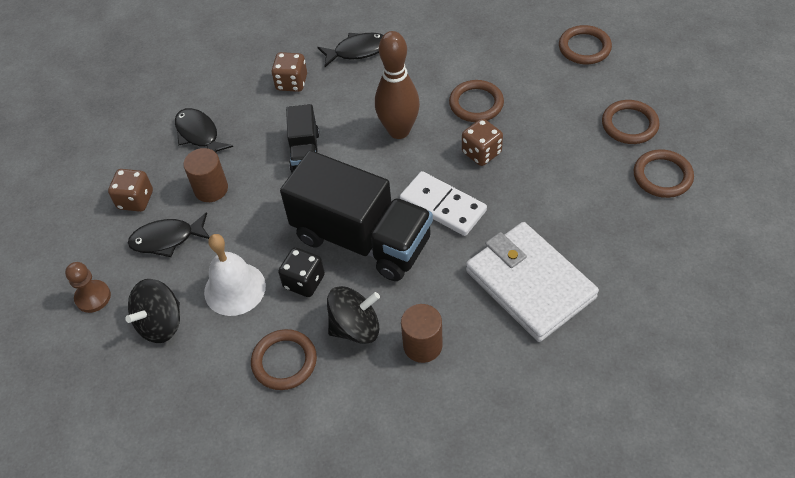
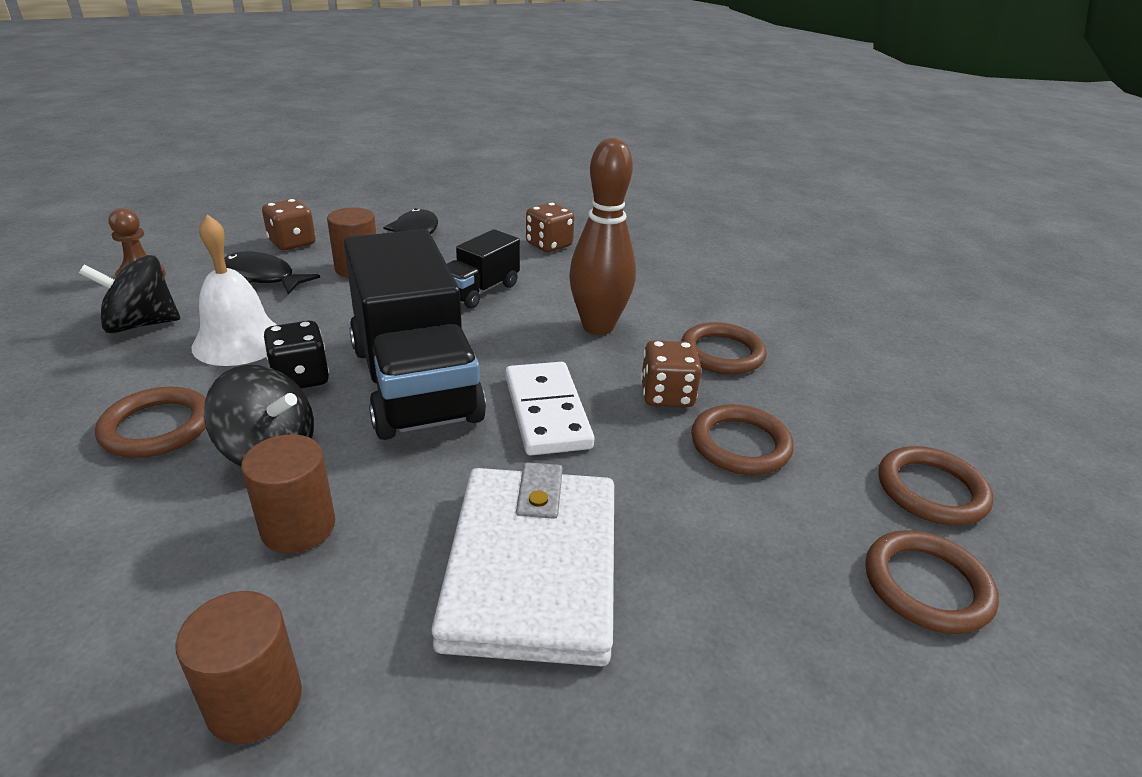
camera: 35 degrees right, 20 degrees down
(357, 51) = (647, 256): black fish -> none
(505, 408) = (254, 701): none -> brown cylinder
(584, 47) = (943, 381): brown ring -> brown ring (740, 444)

